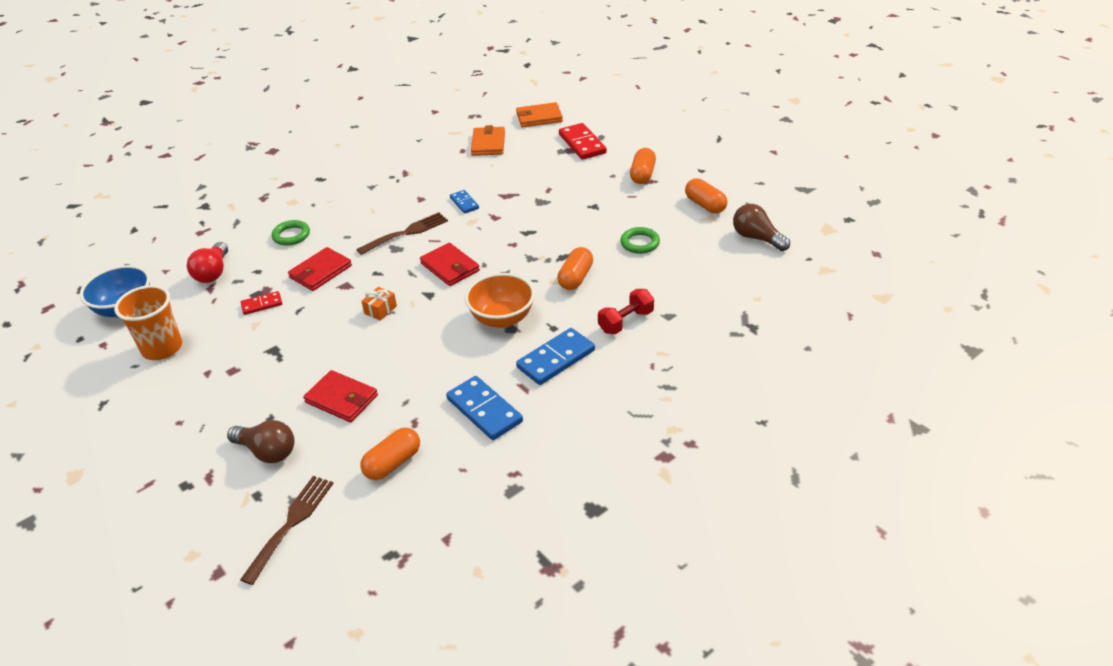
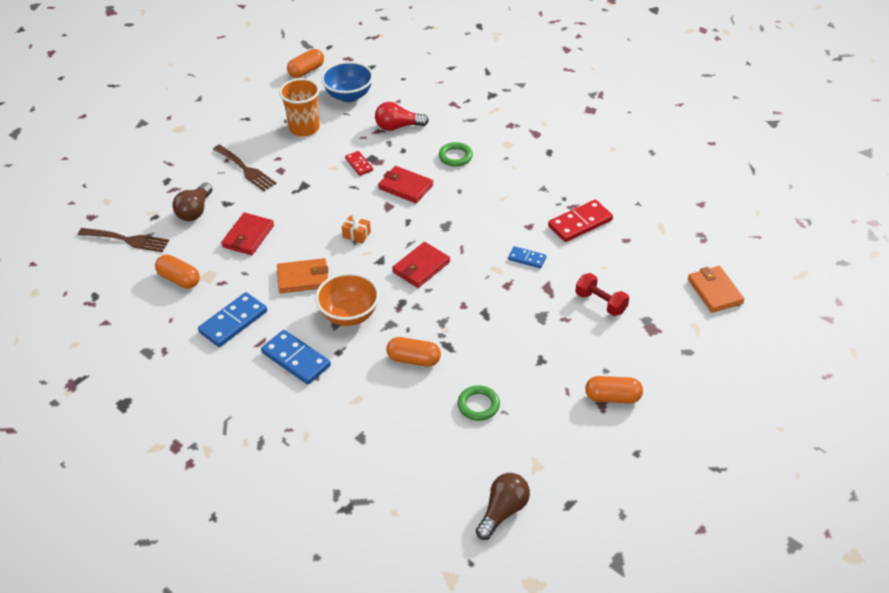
camera: 80 degrees right, 5 degrees up
(406, 233) = (470, 228): brown fork -> brown fork (246, 169)
(464, 203) = (527, 258): blue domino -> blue domino turned 60 degrees clockwise
(488, 144) = (645, 258): orange wallet -> orange wallet (303, 278)
(582, 144) = (666, 336): red domino -> red domino (580, 223)
(626, 322) = (349, 404): red dumbbell -> red dumbbell (600, 303)
(705, 205) = (561, 460): orange capsule -> orange capsule (306, 71)

